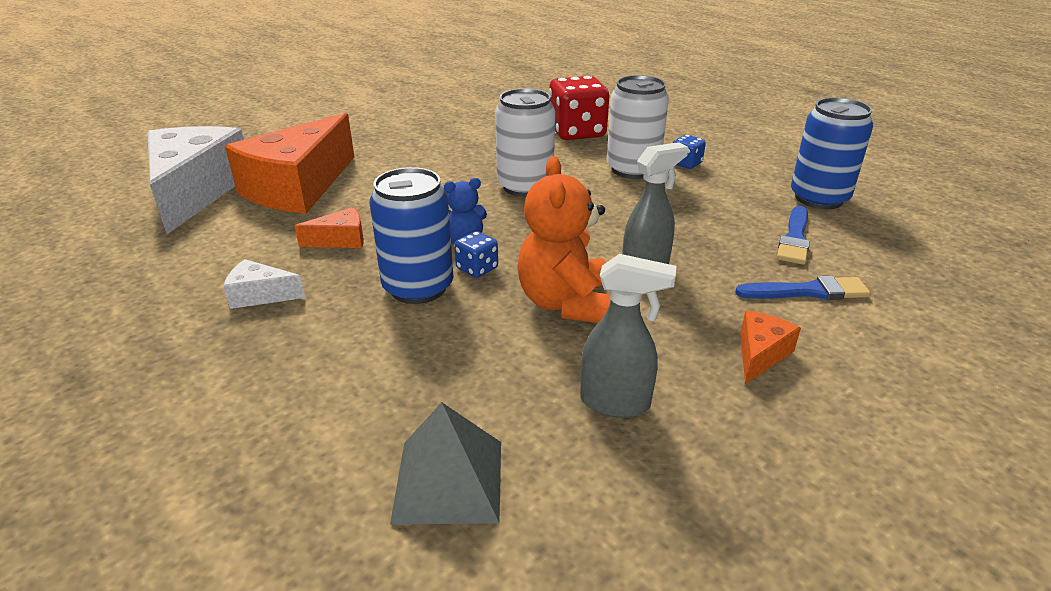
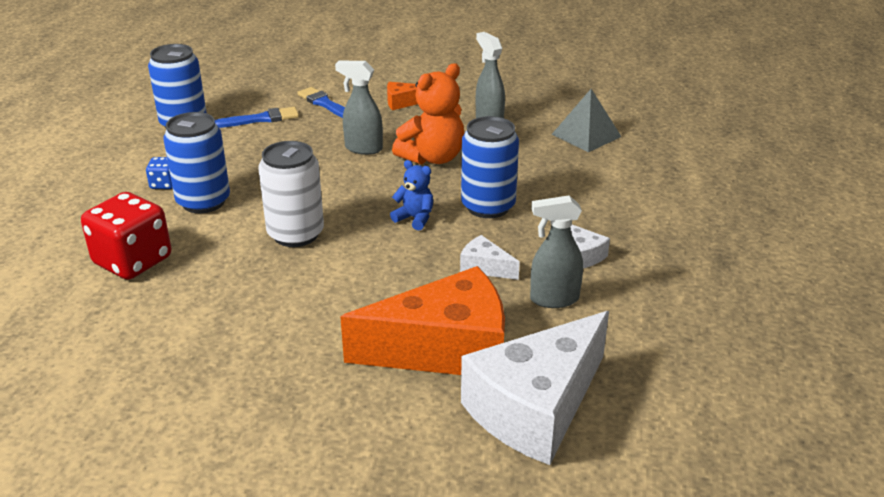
camera: 130 degrees left, 0 degrees up
(249, 248) = (553, 299): none -> grey spray bottle
(341, 240) = (485, 267): orange cheese -> white cheese
(477, 268) = (439, 198): blue dice -> none
(632, 169) = (203, 202): white can -> blue can

